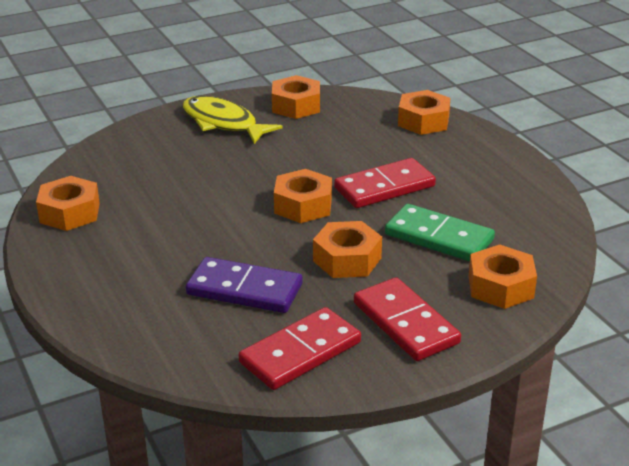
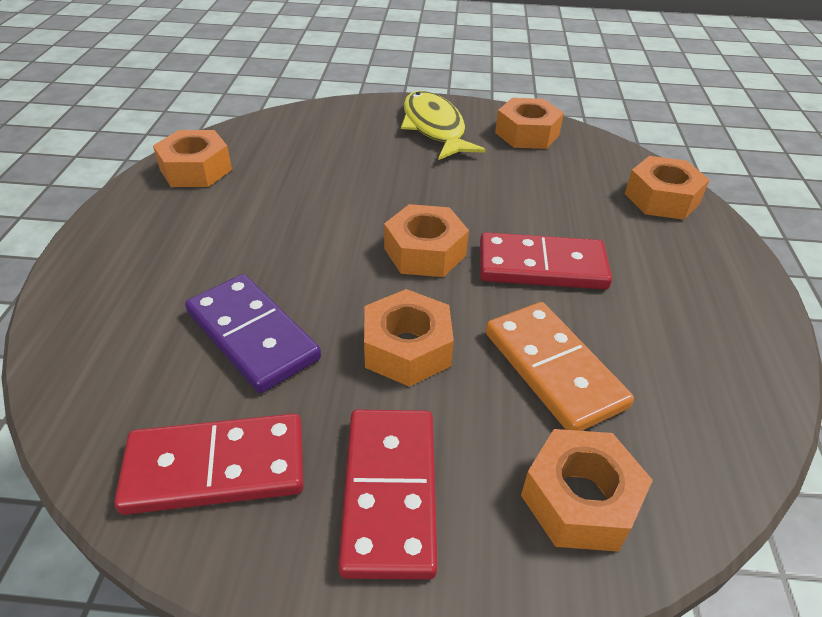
camera: 30 degrees right, 10 degrees up
(439, 237) = (553, 369): green domino -> orange domino

